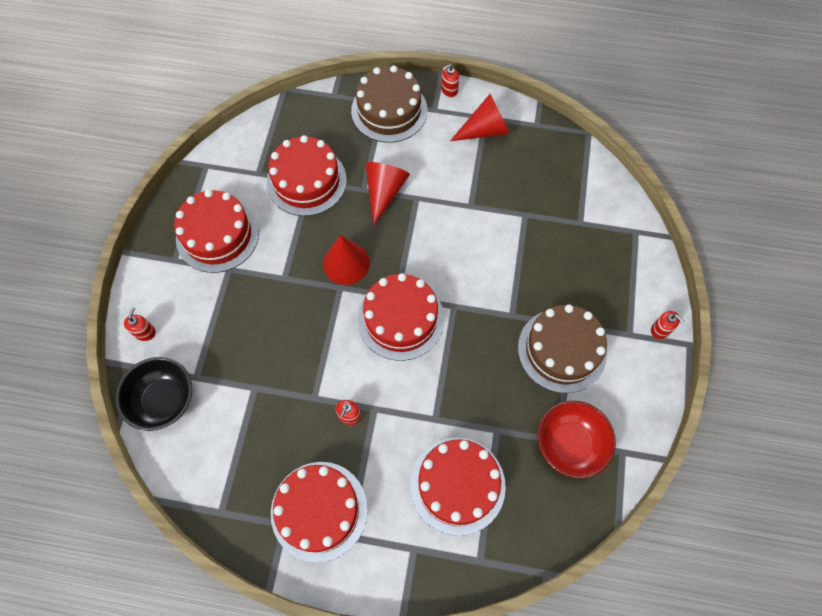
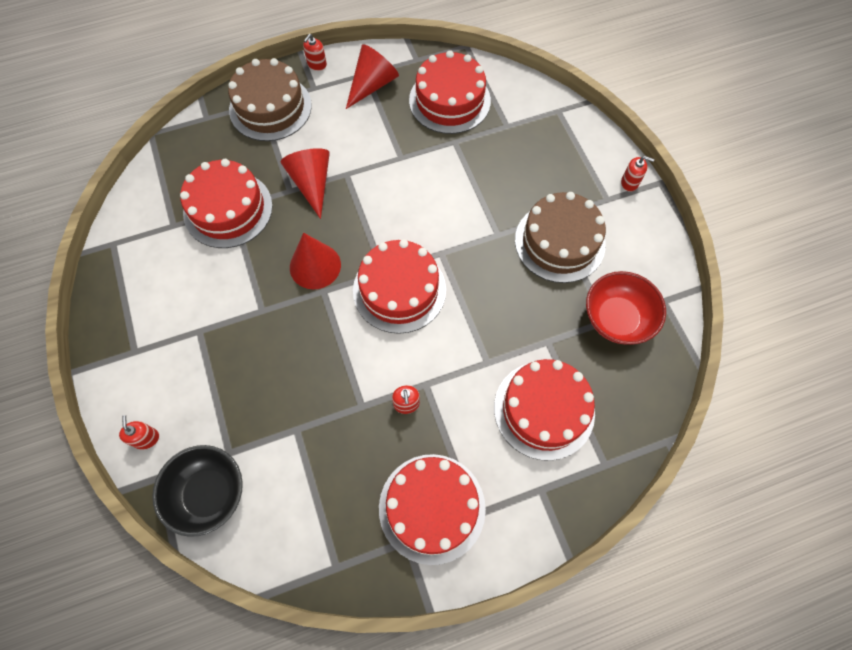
camera: 30 degrees left, 0 degrees up
(217, 235) = (166, 304): red cake -> red cake (449, 100)

